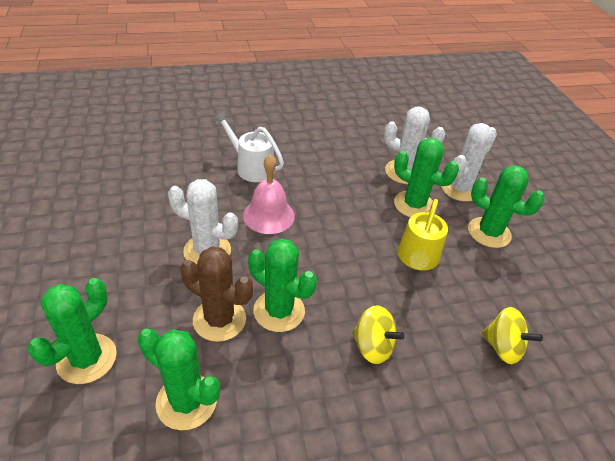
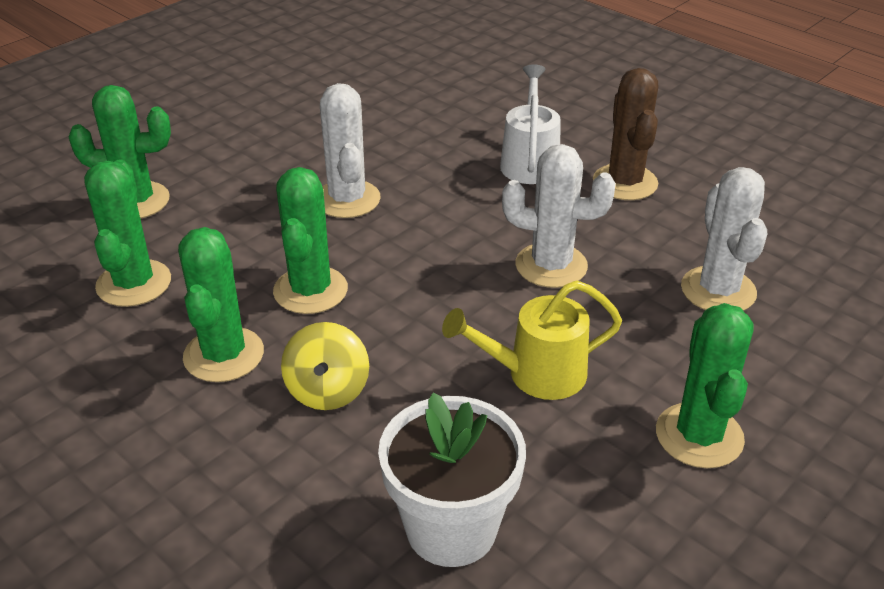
camera: 60 degrees right, 5 degrees down
(219, 319) = (256, 254): brown cactus -> brown cactus (625, 182)
(268, 215) = (459, 213): pink bell -> none
(414, 205) = (653, 329): green cactus -> green cactus (224, 355)
(460, 189) = (768, 365): white cactus -> white cactus (551, 265)
(502, 347) = (451, 528): yellow spinning top -> white flower pot

